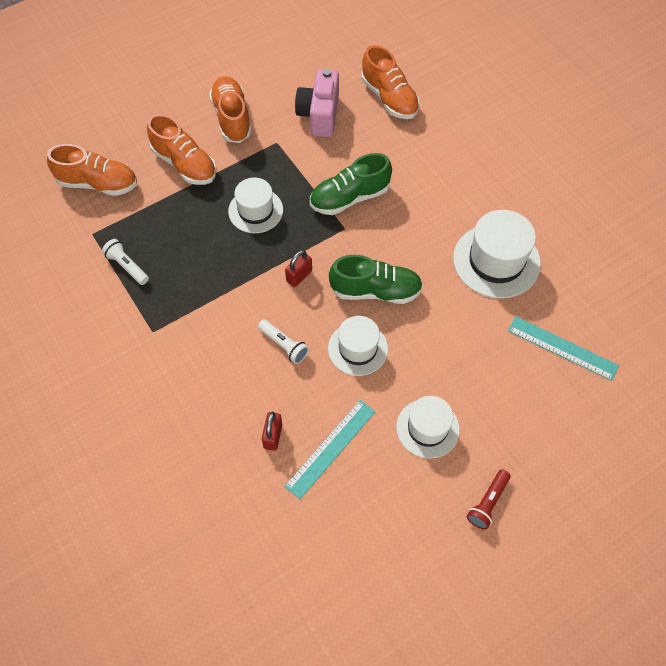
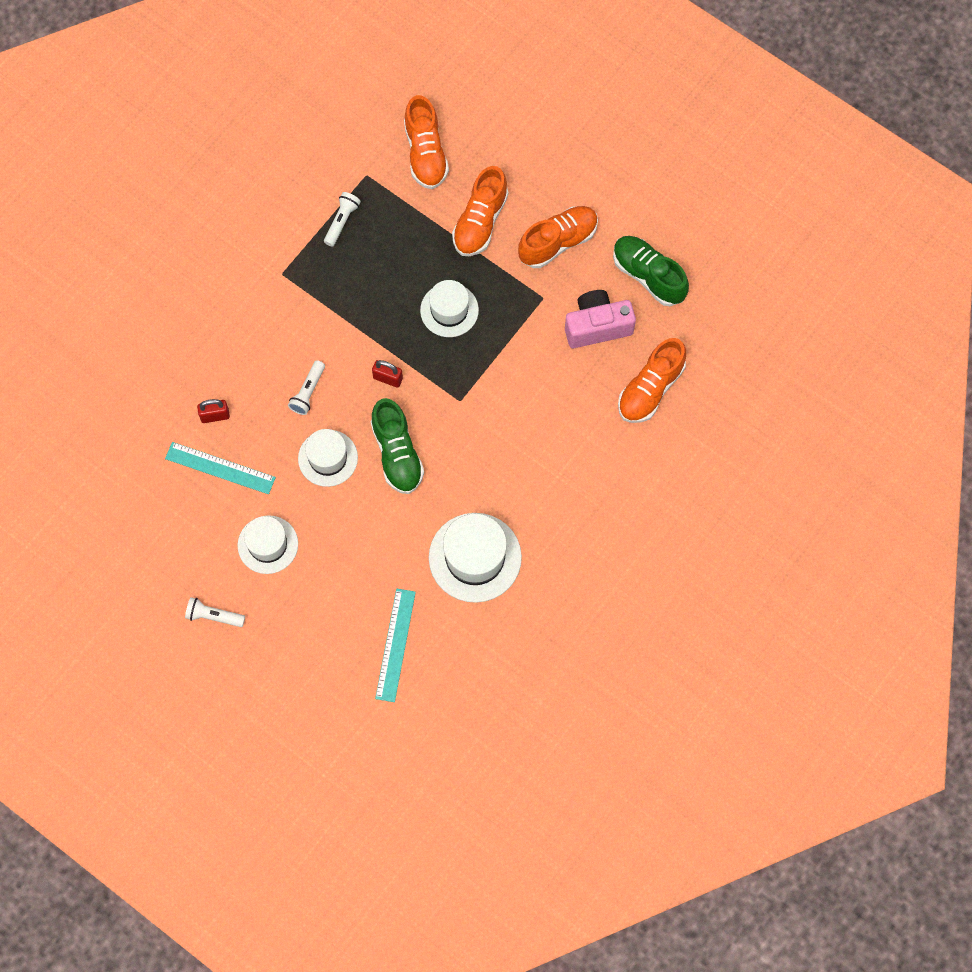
camera: 70 degrees right, 10 degrees up
(349, 197) = (499, 393): green shoe -> green shoe (648, 276)
(488, 503) = (213, 616): red flashlight -> white flashlight

